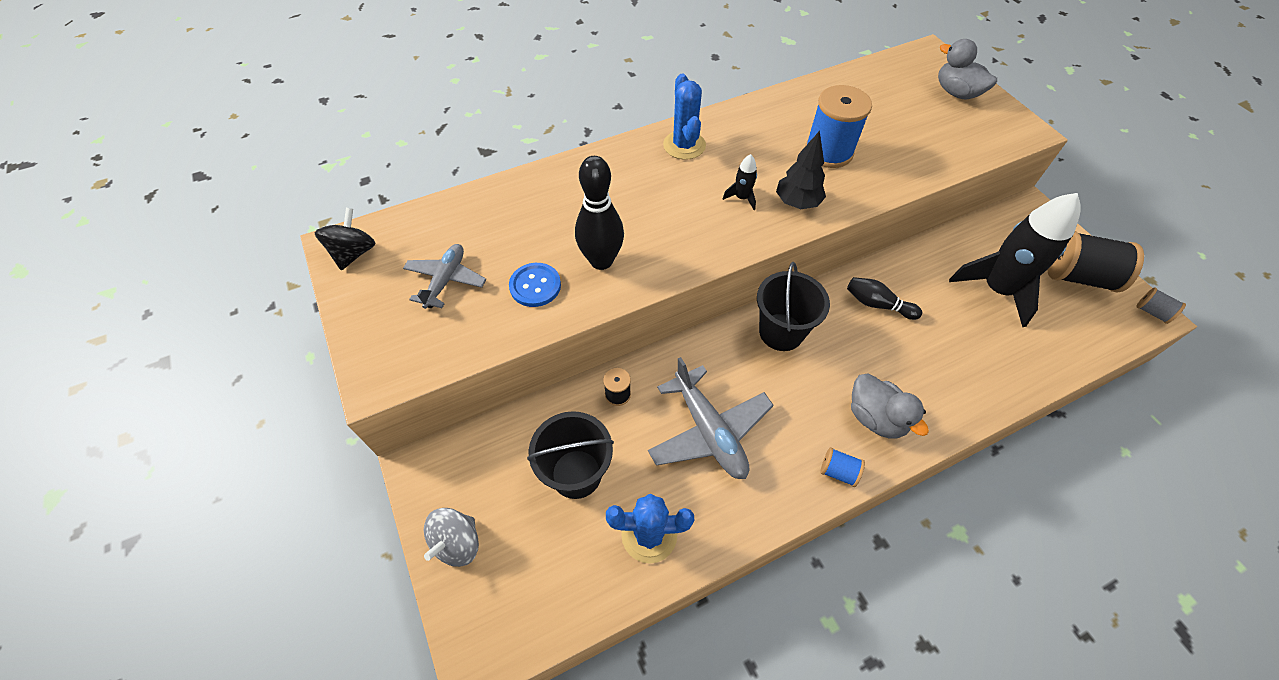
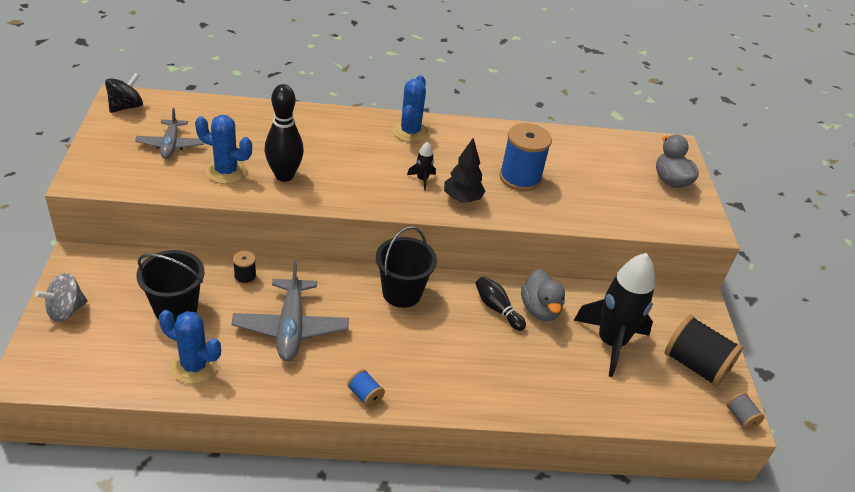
camera: 20 degrees right, 15 degrees down
(446, 280) = (170, 145): grey plane -> grey plane turned 135 degrees clockwise
(535, 286) = (226, 171): blue button -> blue cactus
(875, 417) = (426, 377): grey duck -> grey duck (540, 309)

